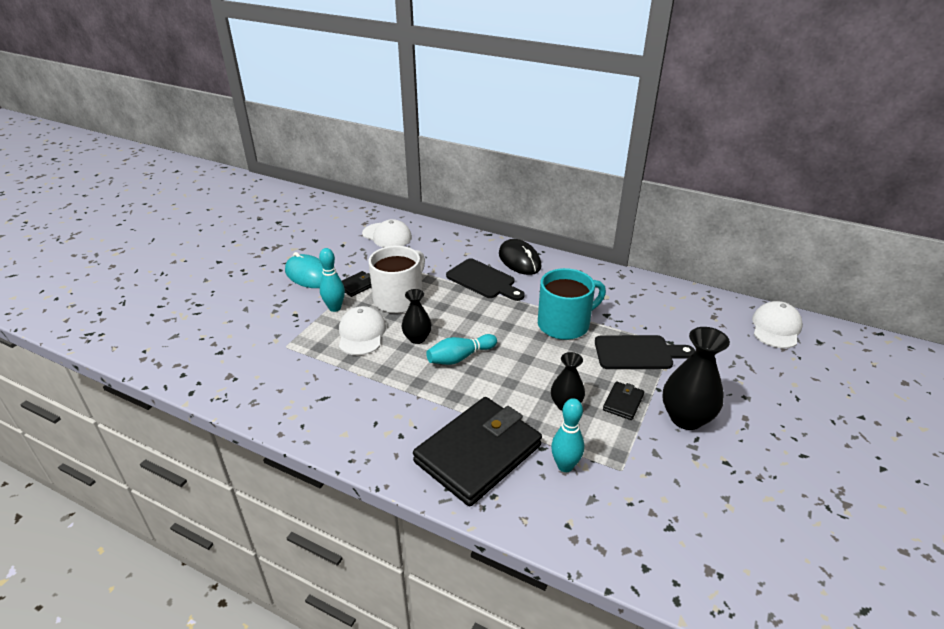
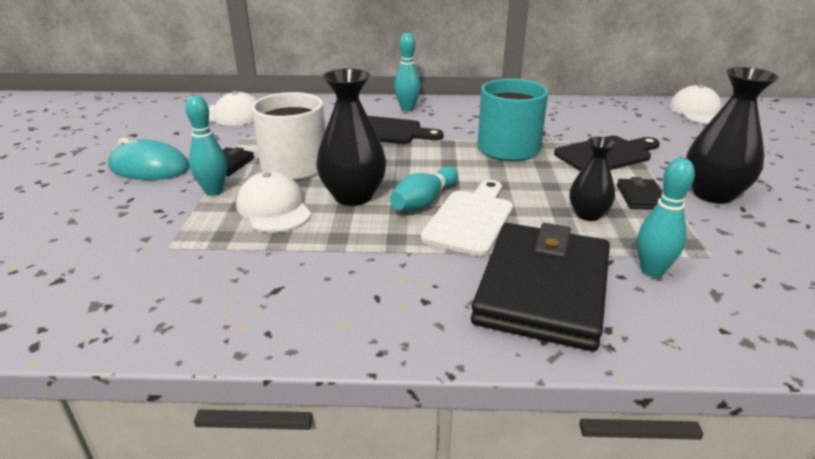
camera: 25 degrees left, 5 degrees down
(417, 338) = (353, 196): black vase -> black vase, size x1.65
(479, 383) = (470, 219): none -> white cutting board
(519, 260) = (407, 109): black mouse -> turquoise bowling pin

